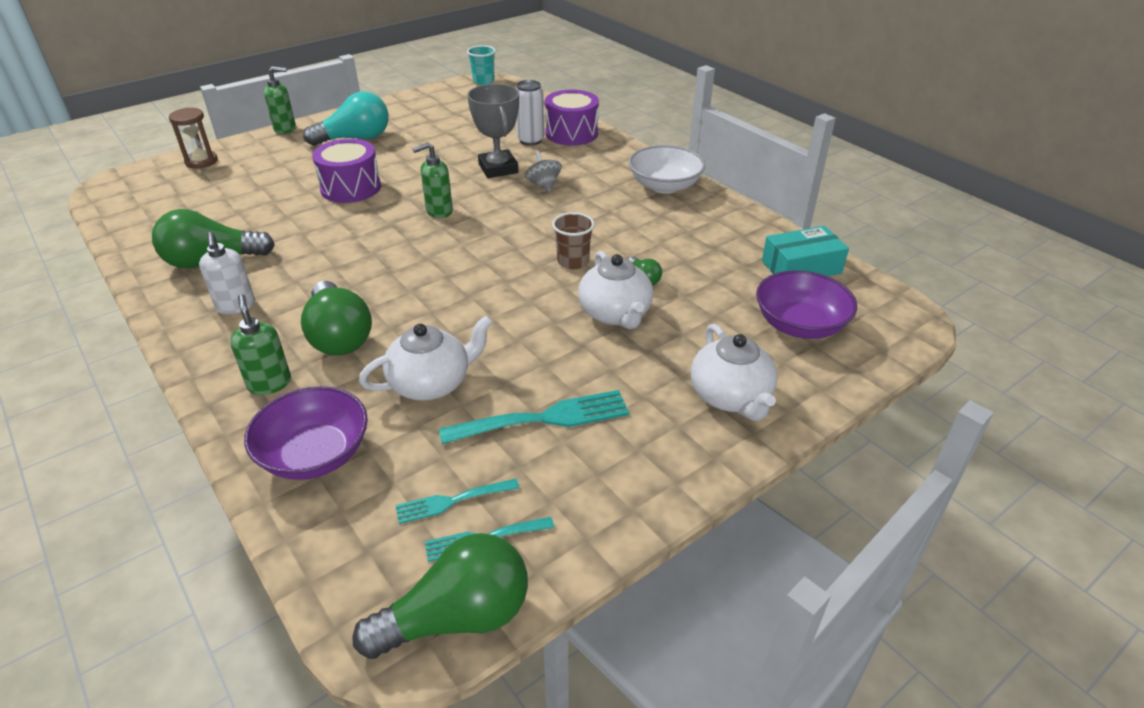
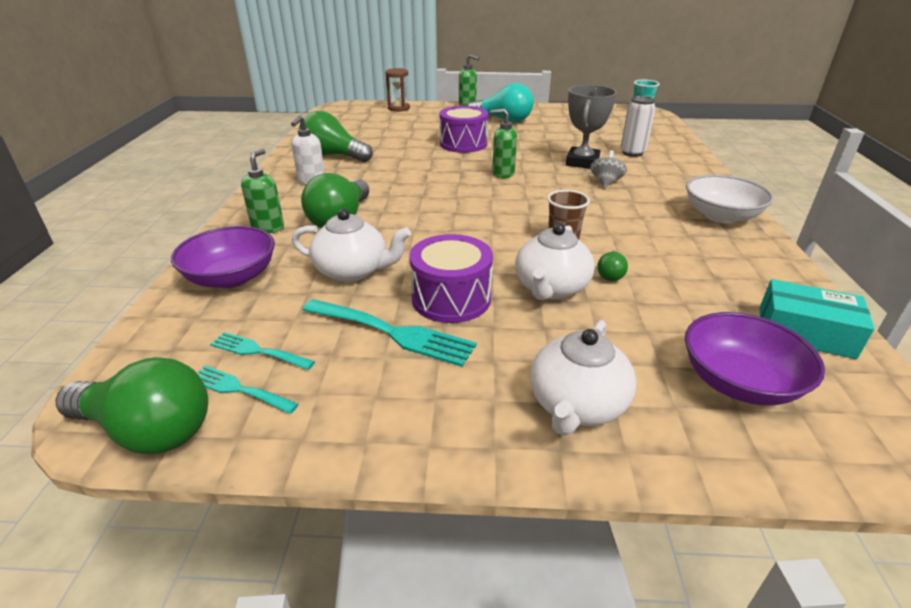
camera: 40 degrees right, 5 degrees down
(571, 133) = (675, 157): purple drum -> purple drum (451, 298)

